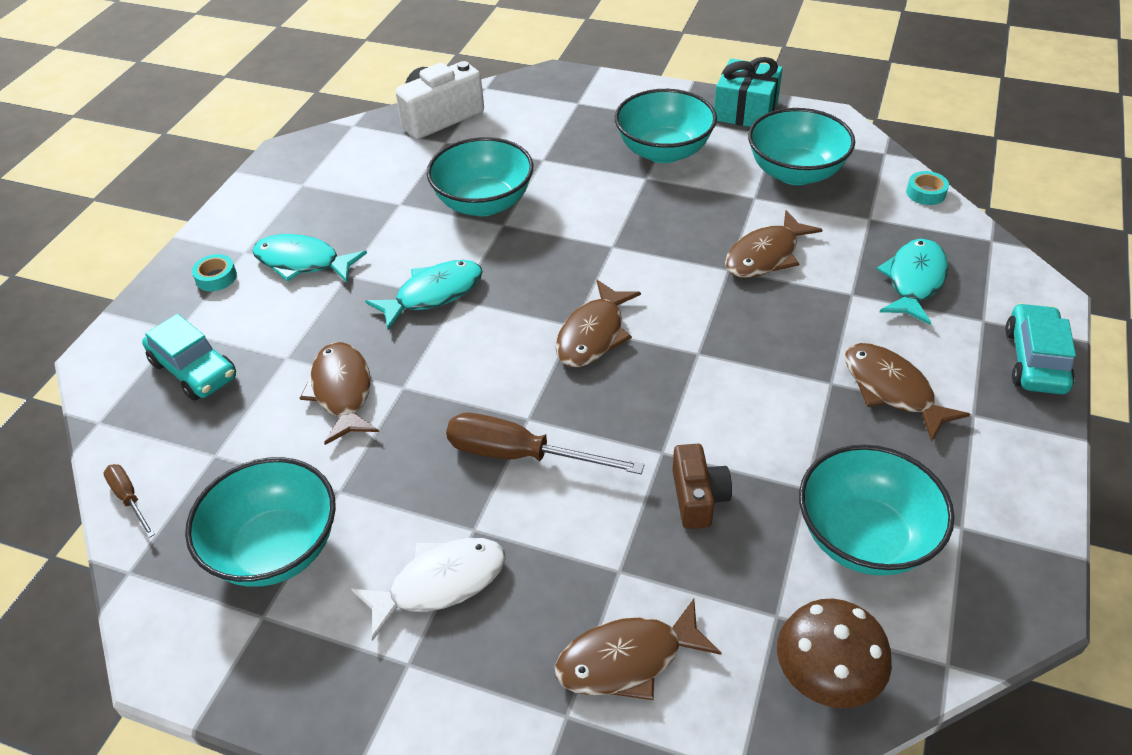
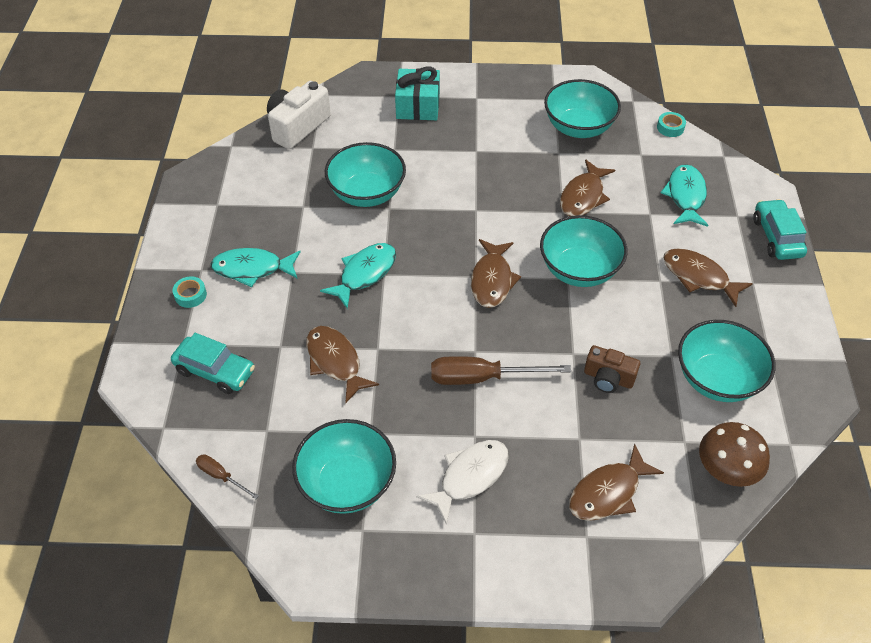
camera: 20 degrees left, 5 degrees up
(664, 151) = (480, 126): turquoise bowl -> turquoise bowl (579, 270)
(698, 497) = (608, 378): brown camera -> brown camera turned 135 degrees clockwise
(745, 110) = (524, 82): turquoise gift -> turquoise gift (418, 106)

